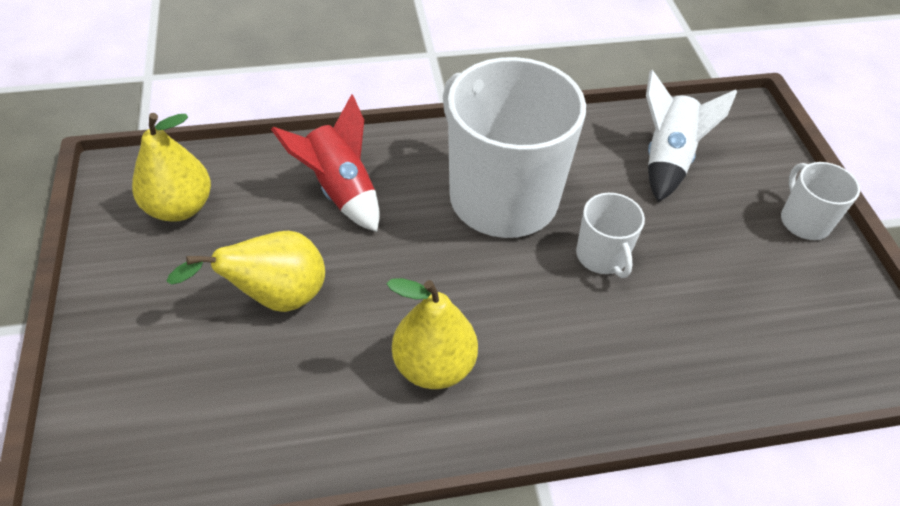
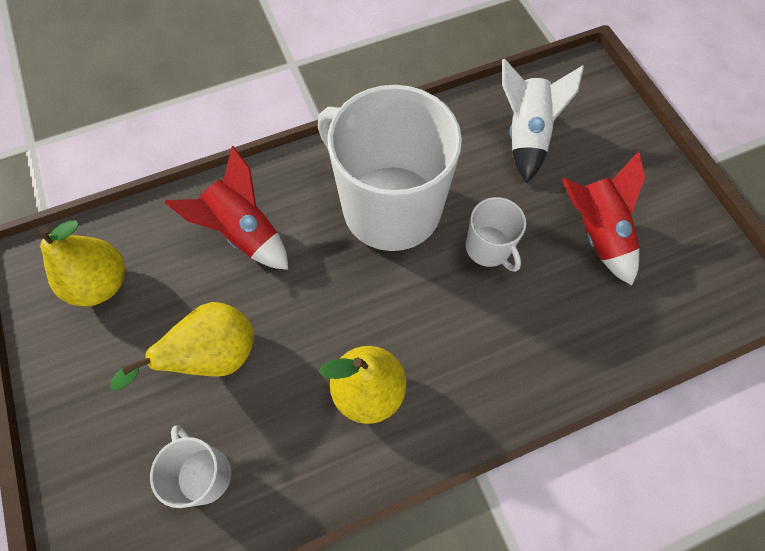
camera: 10 degrees left, 15 degrees up
(727, 265) = (595, 233): none -> red rocket
(804, 221) = (650, 174): white mug -> white mug (204, 473)

